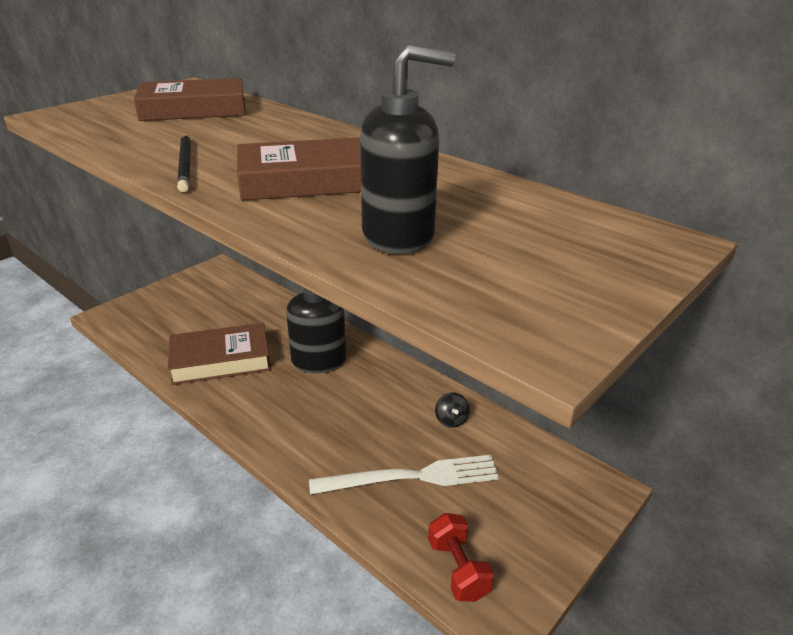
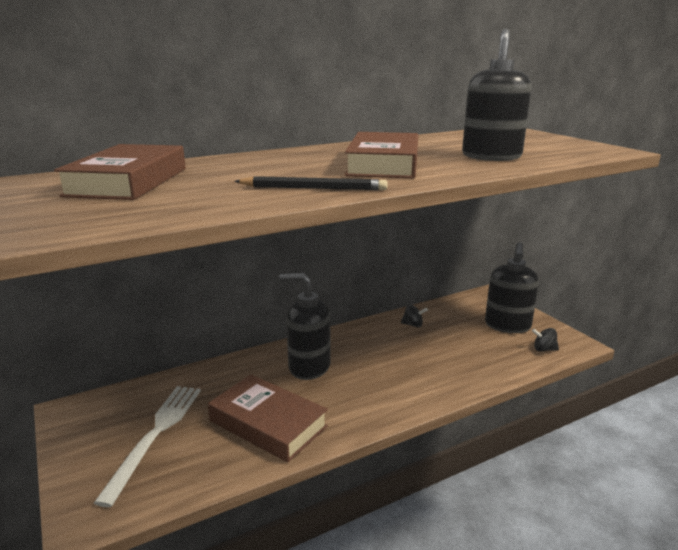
camera: 70 degrees left, 10 degrees down
(221, 360) = (268, 423): brown book -> brown book turned 60 degrees counterclockwise
(412, 477) = (464, 349): white fork -> white fork (155, 435)
(458, 569) = (544, 349): red dumbbell -> black spinning top
(509, 520) = (507, 326): none -> black soap dispenser

